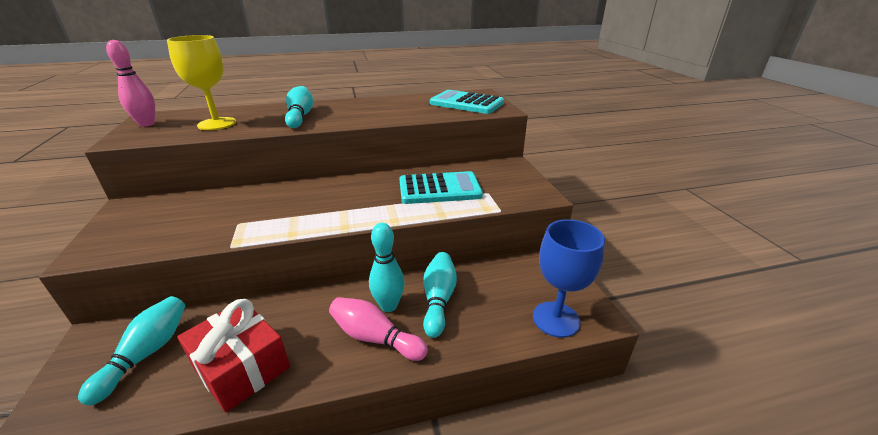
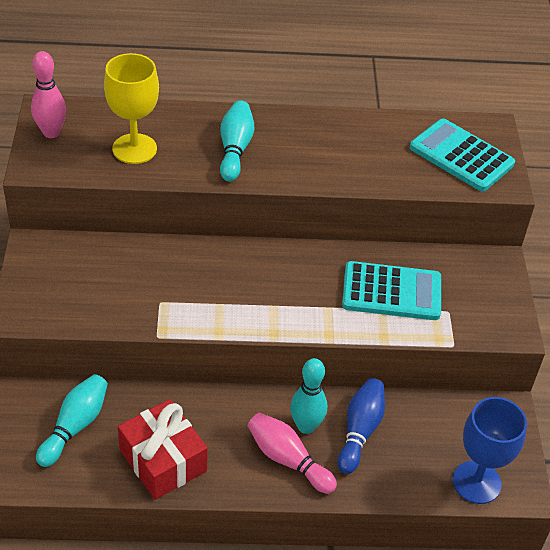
camera: 10 degrees right, 15 degrees up
(438, 300) = (360, 431): turquoise bowling pin -> blue bowling pin

